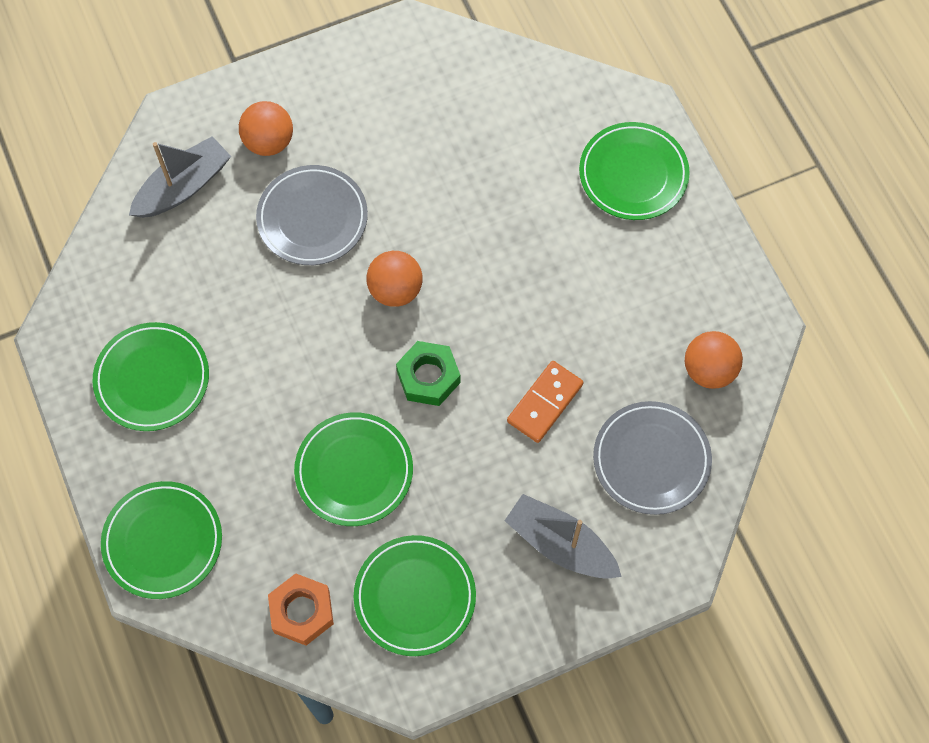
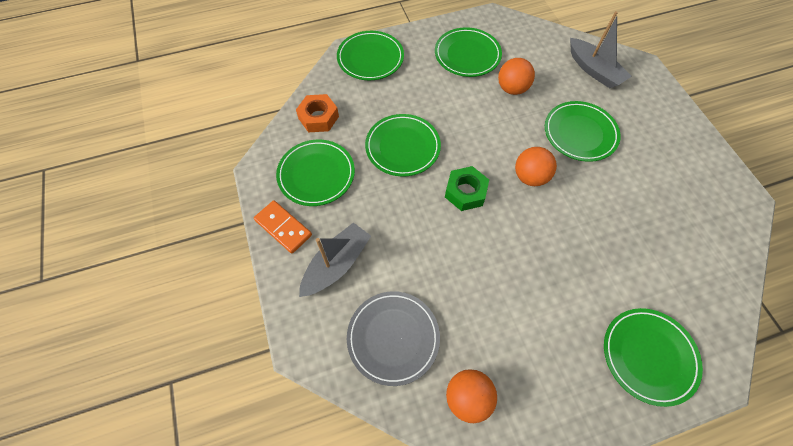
camera: 95 degrees right, 5 degrees down
(269, 142) = (633, 112): orange ball -> orange ball (512, 89)
(312, 218) = (580, 133): grey plate -> green plate
(544, 403) = (443, 264): orange domino -> orange domino (283, 227)

